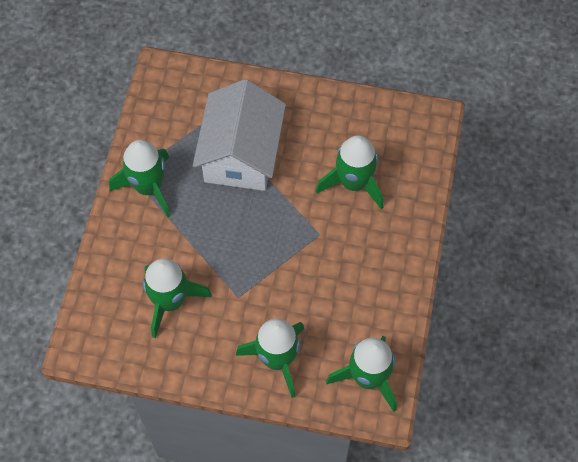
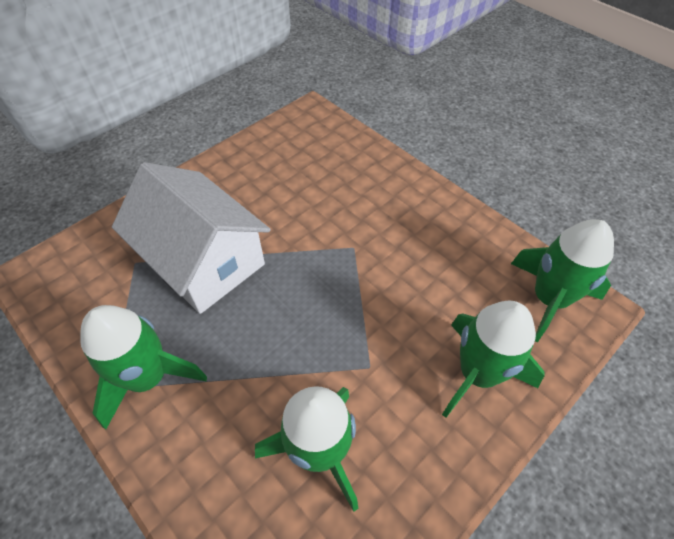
camera: 55 degrees left, 10 degrees down
(354, 183) = (322, 192): green rocket -> none

